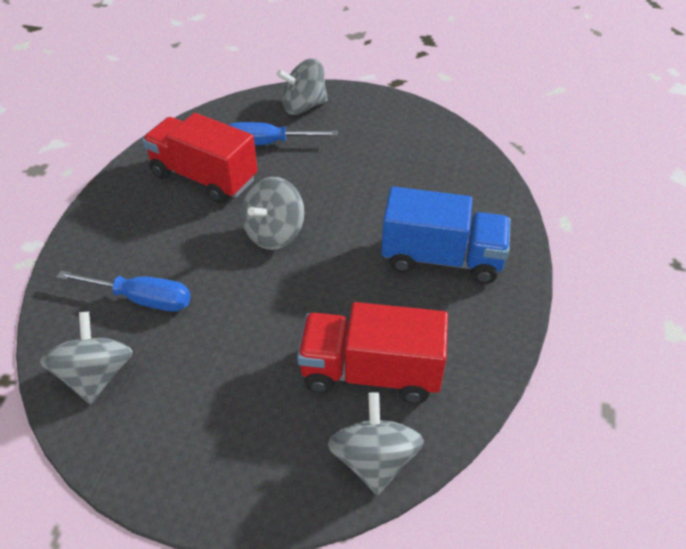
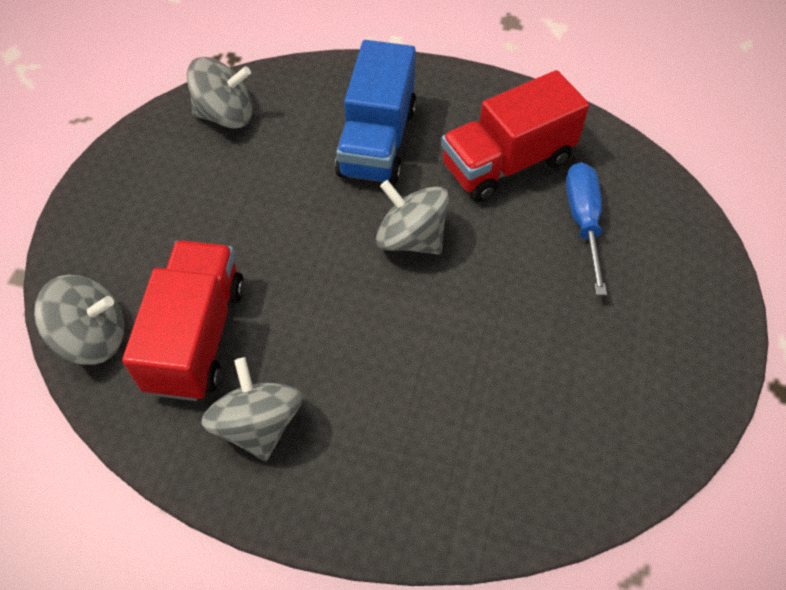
camera: 90 degrees right, 10 degrees up
(143, 299) = (314, 134): blue screwdriver -> none
(204, 177) = (507, 163): red truck -> red truck turned 150 degrees counterclockwise
(304, 106) = (677, 260): grey spinning top -> grey spinning top (258, 425)
(441, 258) = (366, 425): blue truck -> blue truck (377, 141)

